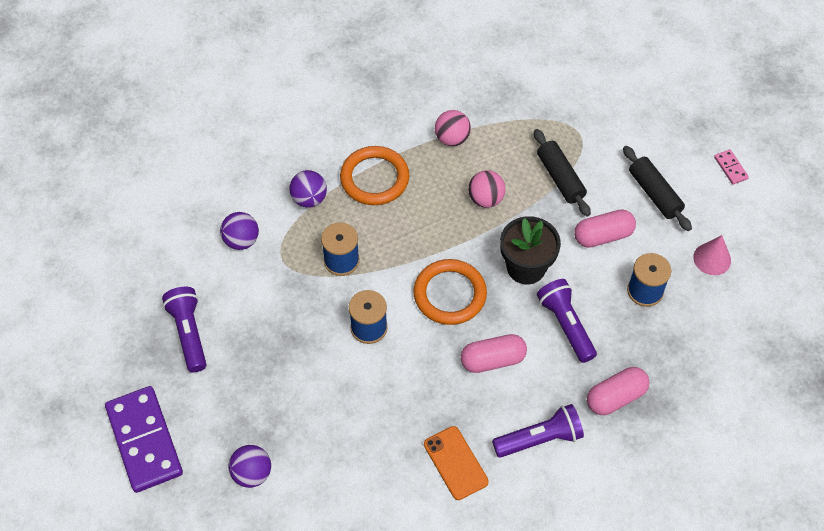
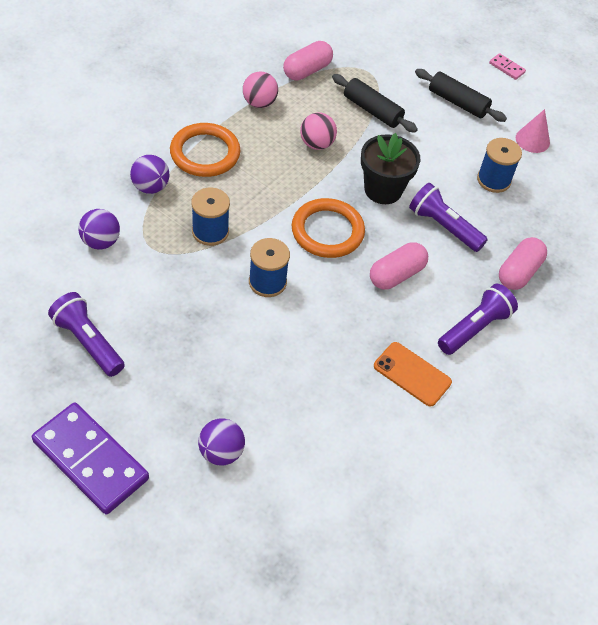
camera: 30 degrees left, 5 degrees down
(603, 236) = (434, 146): pink capsule -> pink capsule (307, 70)

